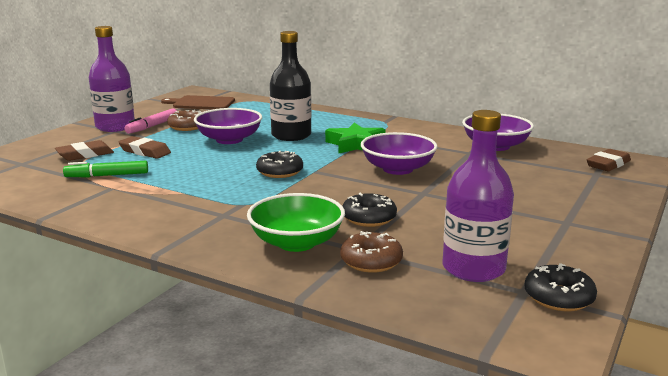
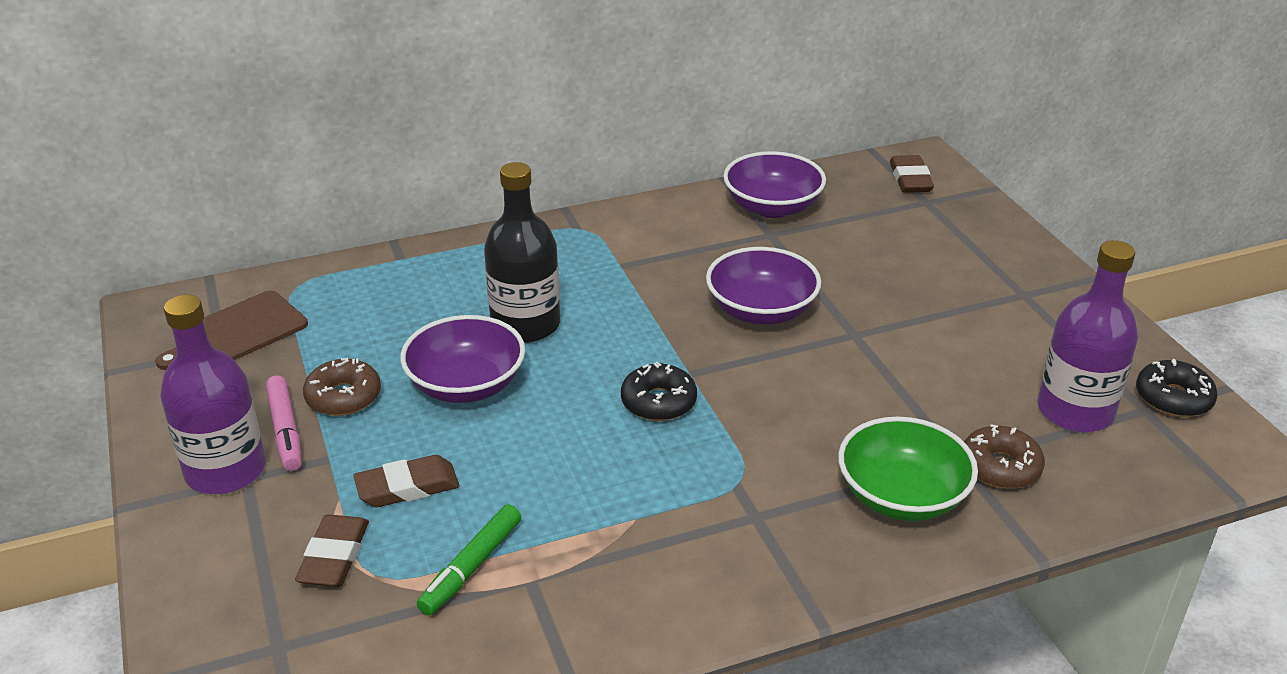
camera: 50 degrees left, 15 degrees up
(356, 144) = (634, 294): green star -> none
(369, 218) = (886, 409): black donut -> none

